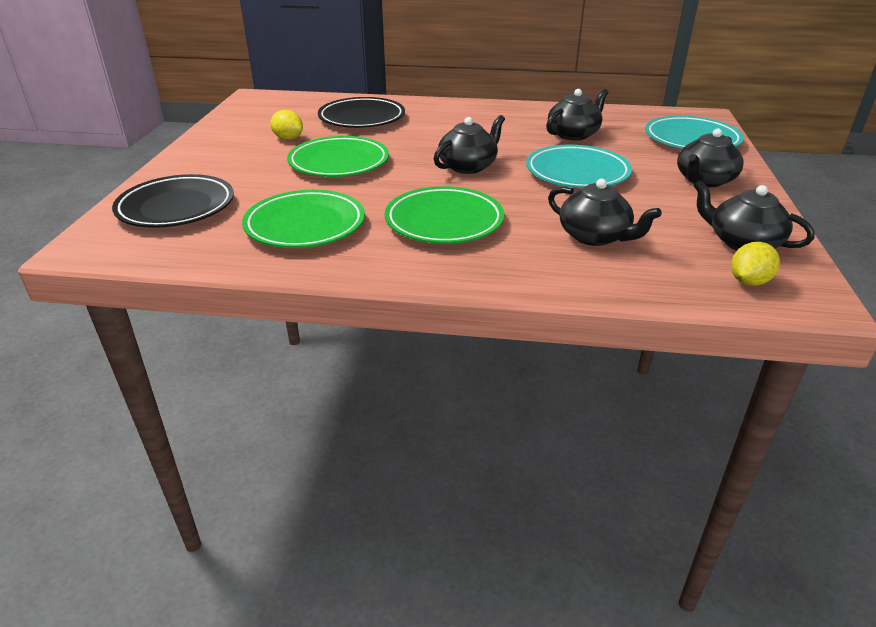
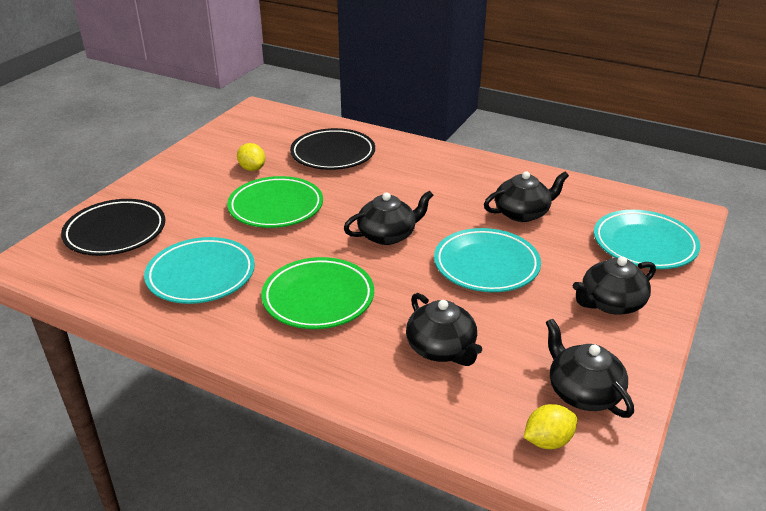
camera: 20 degrees right, 0 degrees up
(305, 225) = (201, 275): green plate -> turquoise plate

